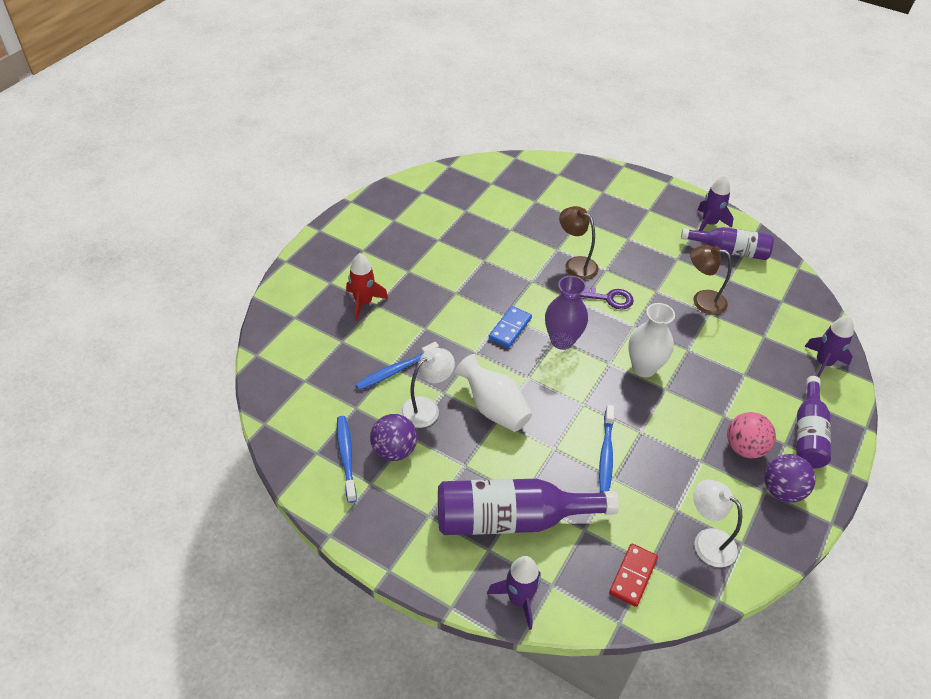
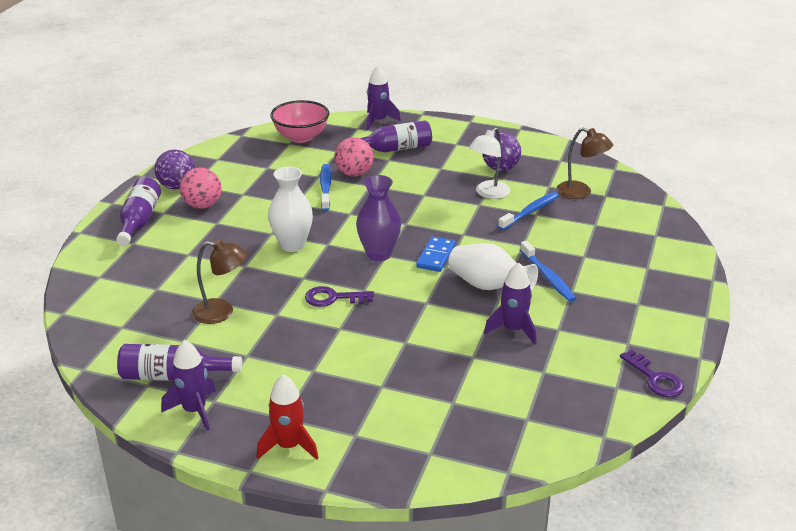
camera: 170 degrees right, 15 degrees down
(346, 457) = (535, 161): blue toothbrush -> blue toothbrush (548, 277)
(363, 303) = (598, 255): red rocket -> red rocket (289, 446)
(392, 193) = (655, 378): none -> purple key
(493, 408) = (430, 200): white vase -> white vase (488, 286)
(511, 519) = (394, 149): purple bottle -> purple bottle, size x0.65
(570, 474) = (354, 174): none -> pink ball
(575, 264) = (378, 327): brown lamp -> brown lamp (580, 192)
(633, 576) = (301, 137): red domino -> pink bowl
(707, 541) = (245, 156): white lamp -> none
(823, 363) = (99, 274): purple rocket -> purple rocket (513, 330)

